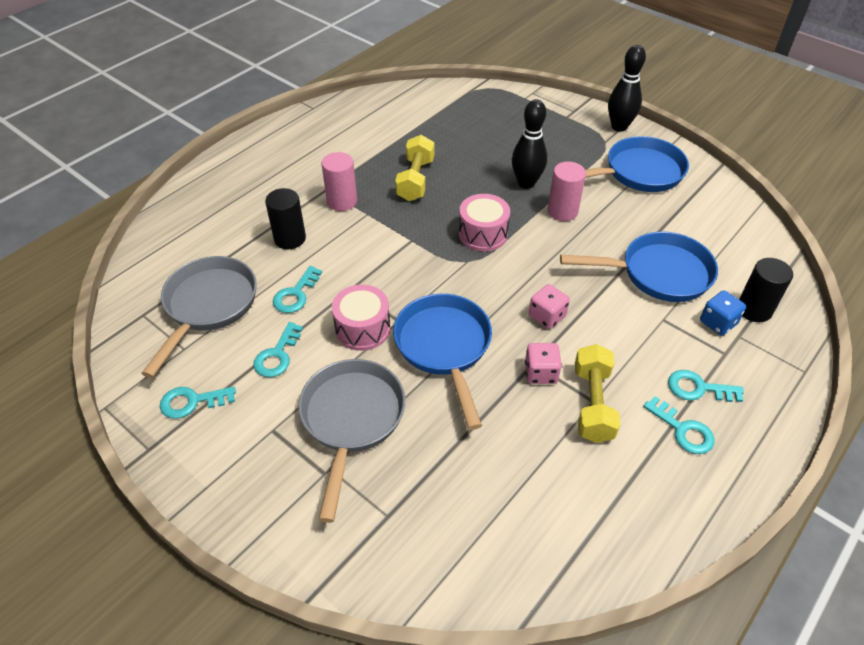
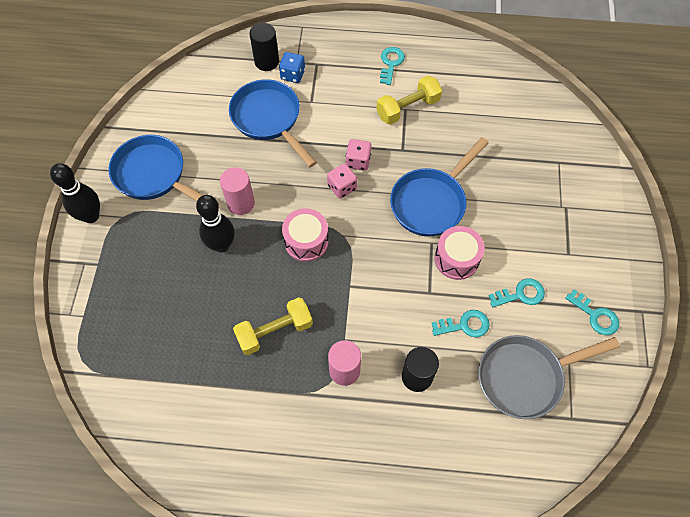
camera: 125 degrees left, 15 degrees up
(351, 420) = (524, 217): grey pan -> none
(541, 373) = (407, 142): pink dice -> pink dice (342, 187)
(698, 388) = (355, 67): turquoise key -> none

